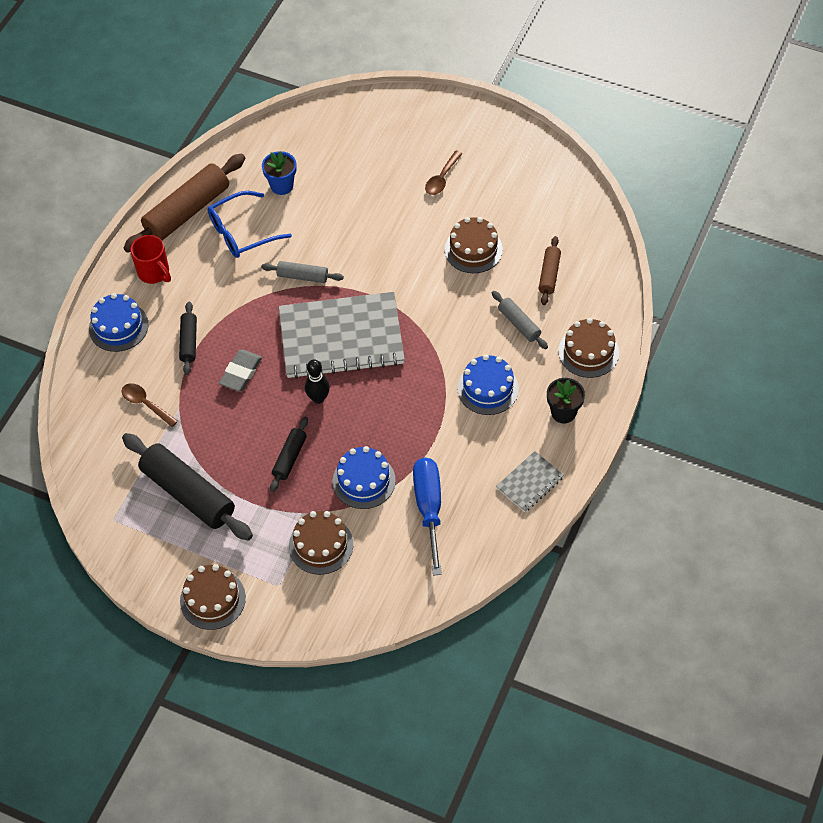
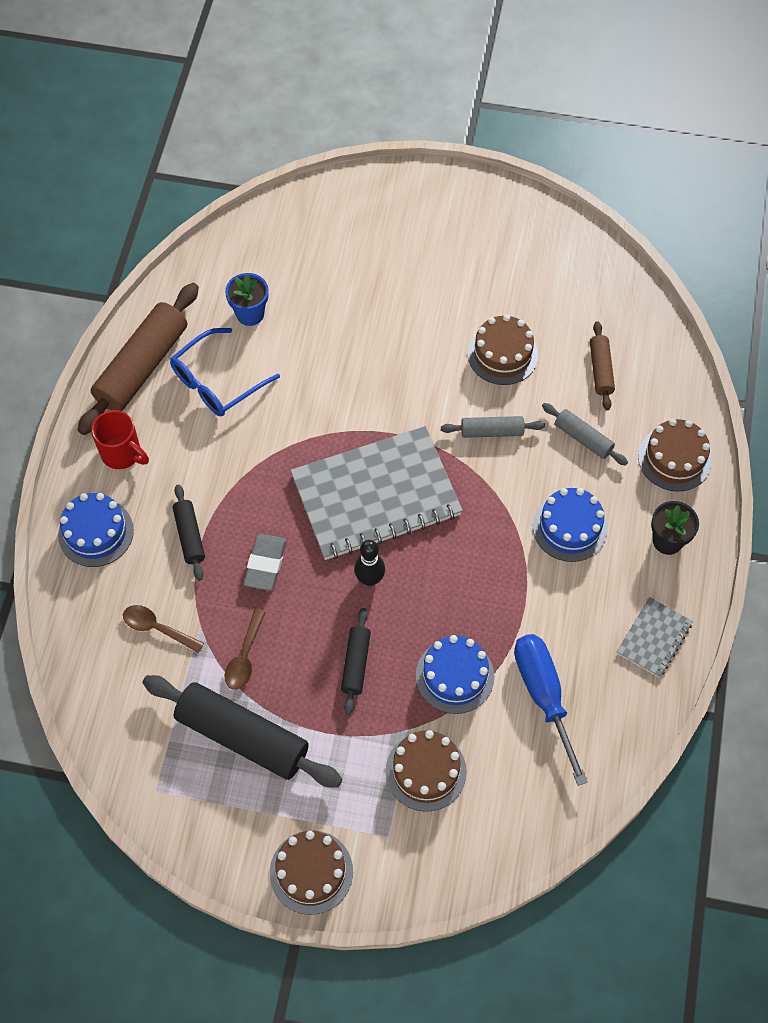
camera: 15 degrees left, 5 degrees up
(303, 276) = (307, 425): grey rolling pin -> grey rolling pin (492, 431)
(442, 178) = (440, 271): brown spoon -> brown spoon (244, 657)

